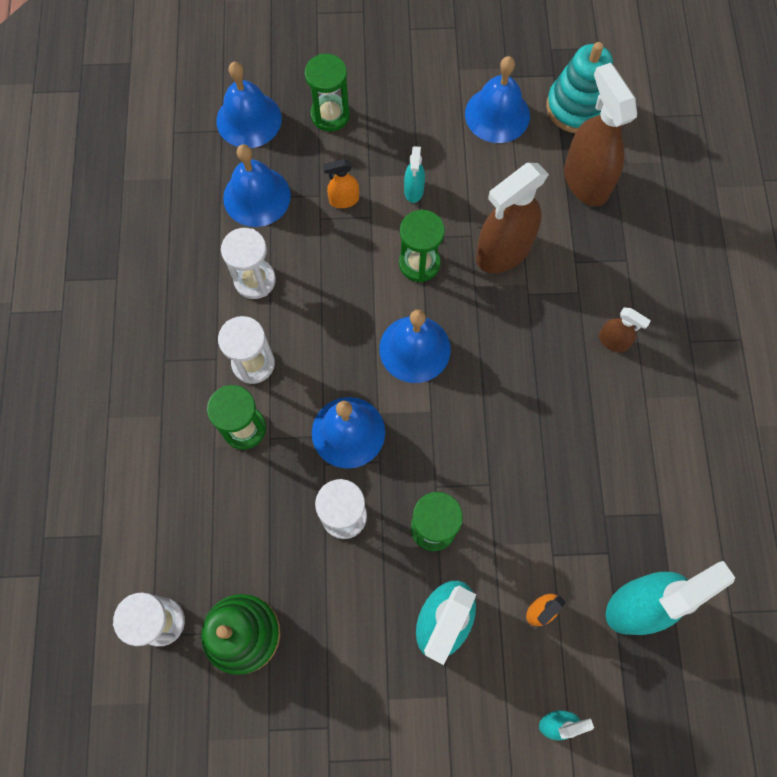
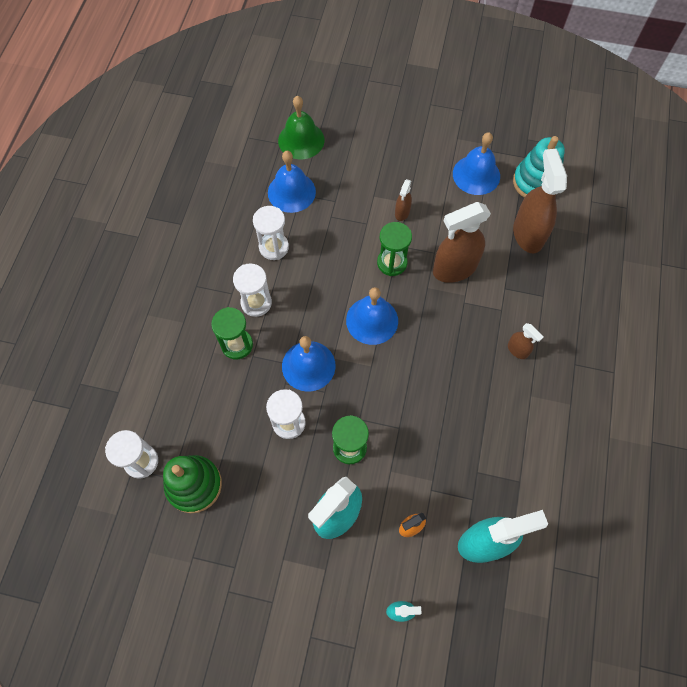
camera: 15 degrees right, 5 degrees down
(249, 119) = (301, 140): blue bell -> green bell
(330, 115) = (358, 149): green hourglass -> none
(344, 200) = (351, 208): orange spray bottle -> none
(414, 190) = (402, 212): turquoise spray bottle -> brown spray bottle

